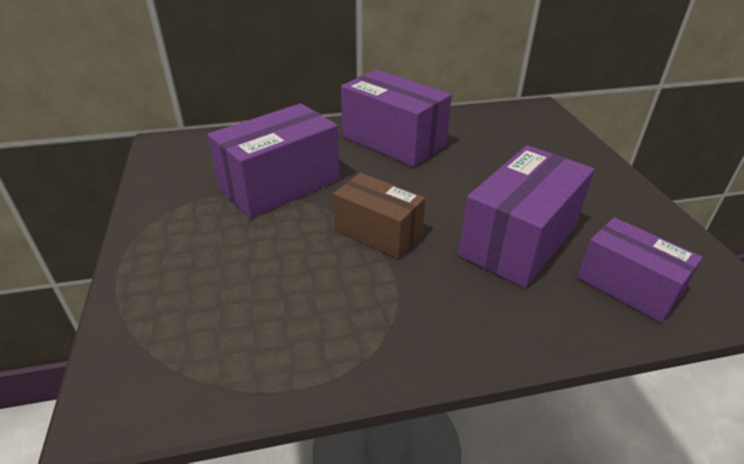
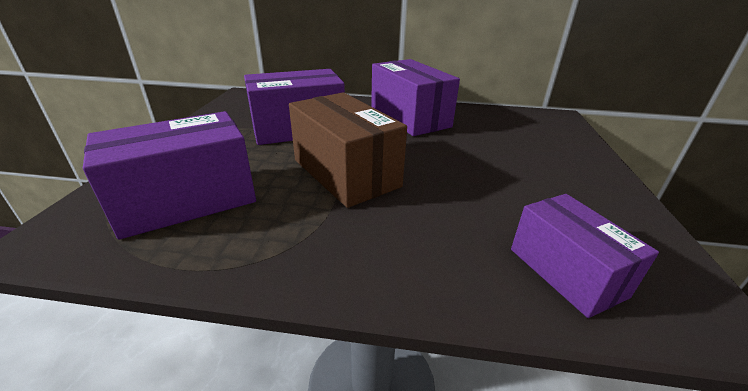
camera: 20 degrees right, 5 degrees down
(378, 232) = (346, 173): brown box -> brown box, size x1.53
(518, 240) = (469, 205): purple box -> purple box (187, 200)

